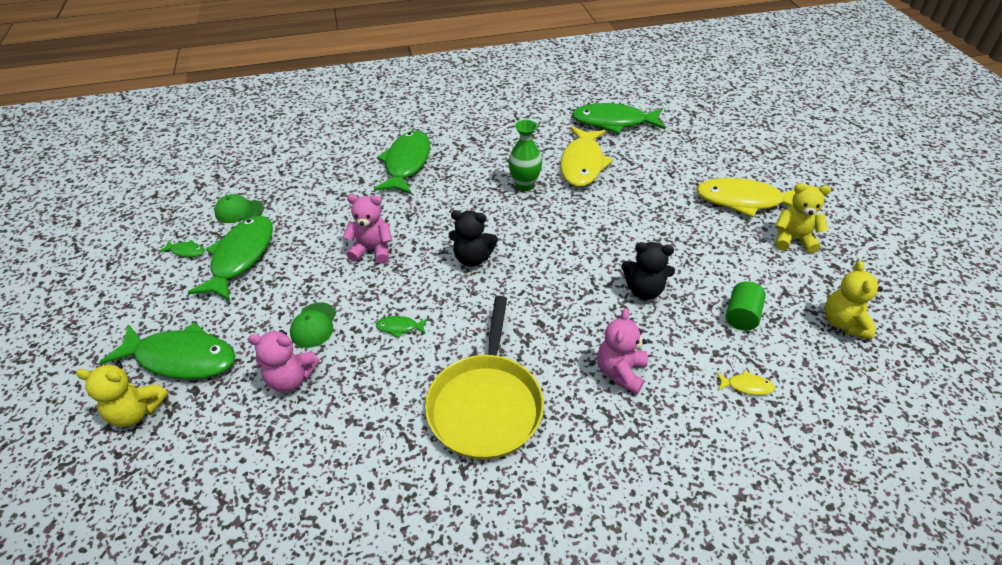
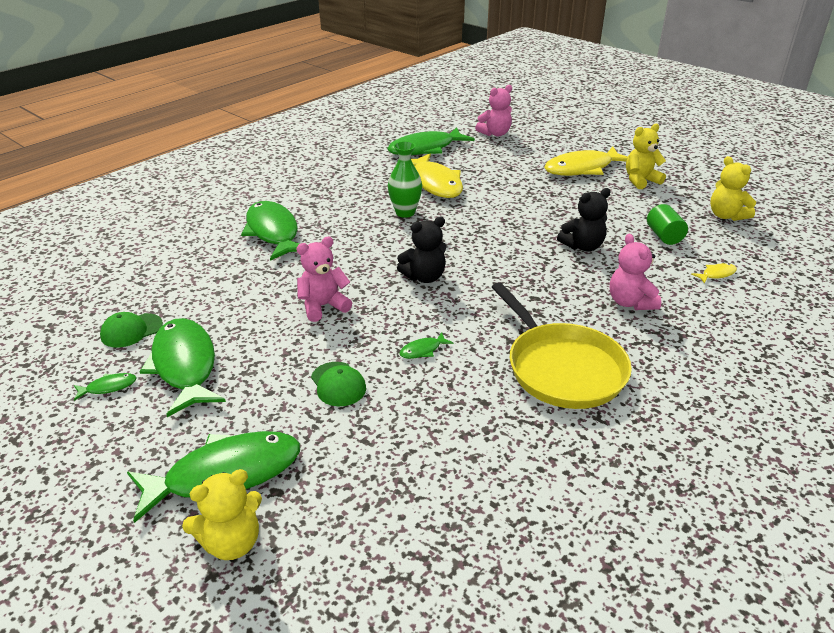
camera: 35 degrees left, 10 degrees down
(291, 378) = (368, 433): pink teddy bear -> pink teddy bear (495, 134)

